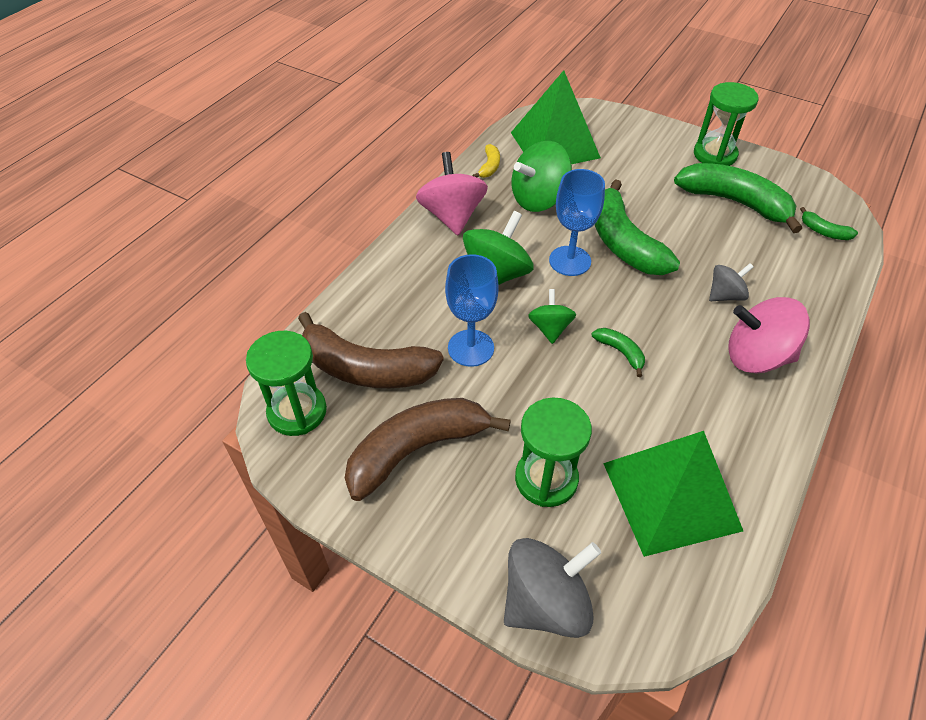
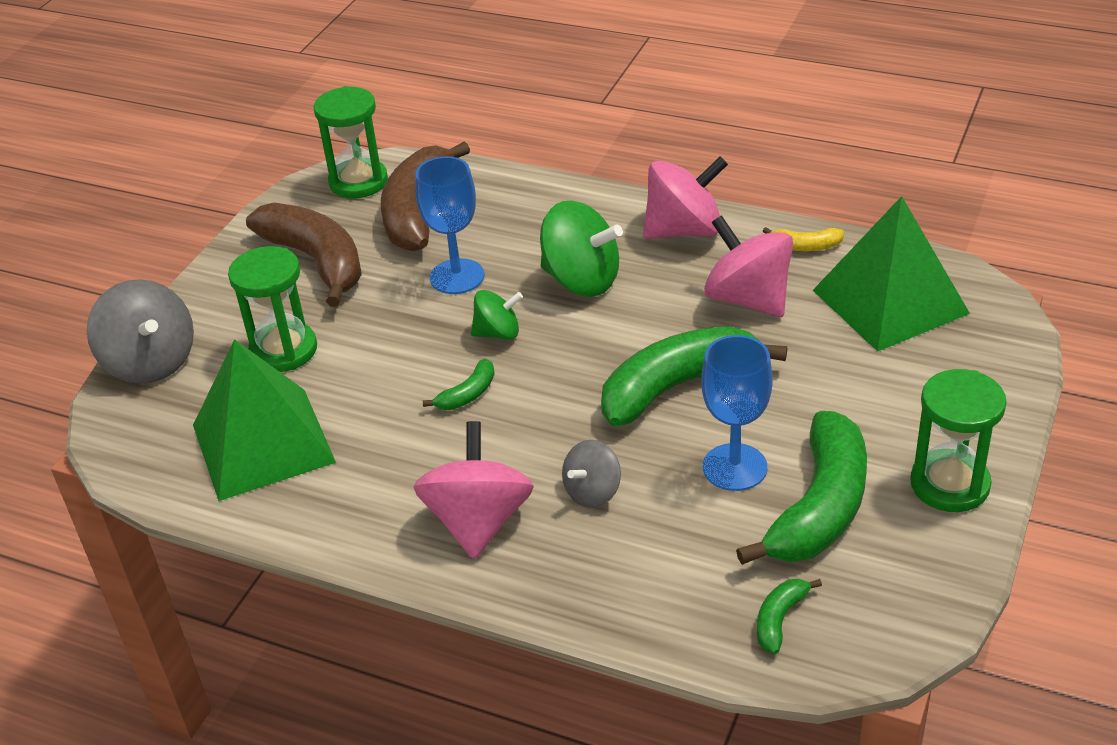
camera: 85 degrees right, 10 degrees down
(538, 199) = (748, 299): green spinning top -> pink spinning top
(570, 261) = (625, 339): blue goblet -> blue goblet (734, 467)
(725, 295) = (592, 492): grey spinning top -> grey spinning top turned 75 degrees clockwise

